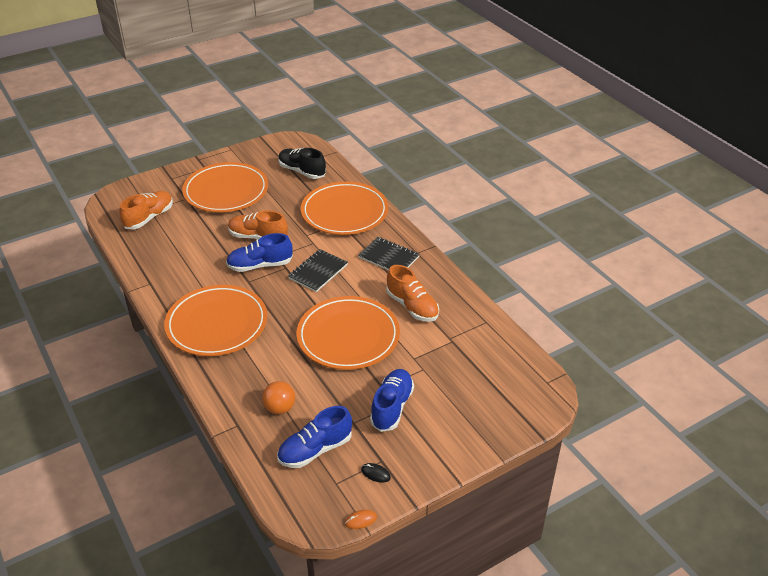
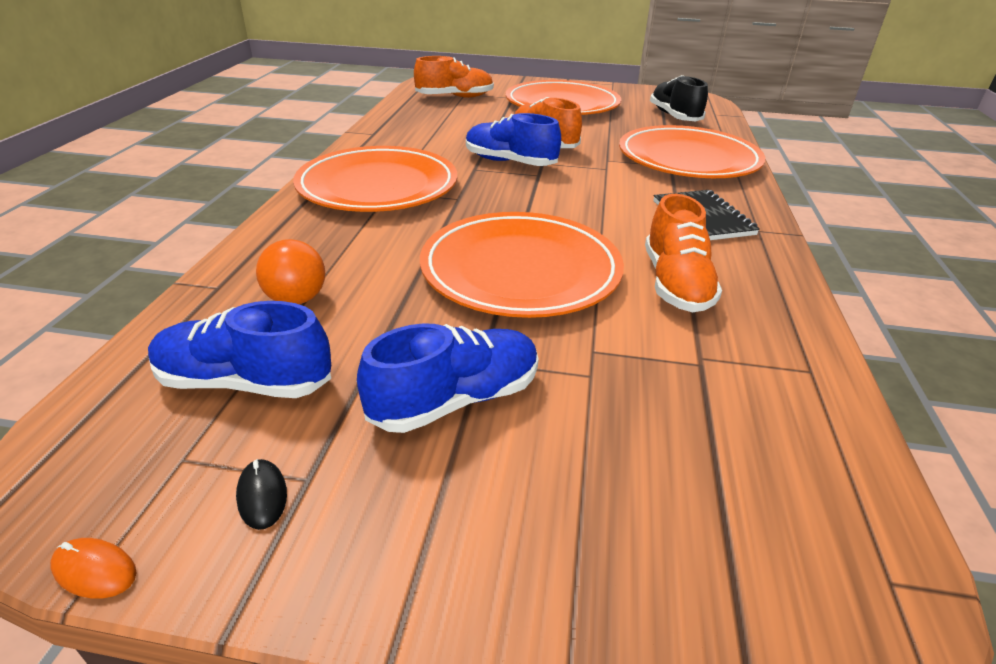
camera: 40 degrees right, 5 degrees down
(318, 272) = (575, 193): black notebook -> none

